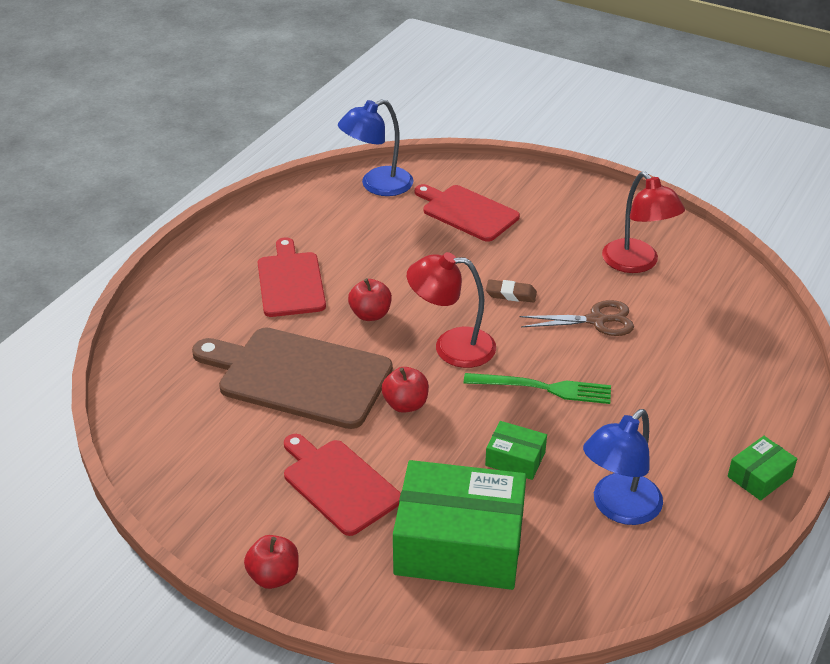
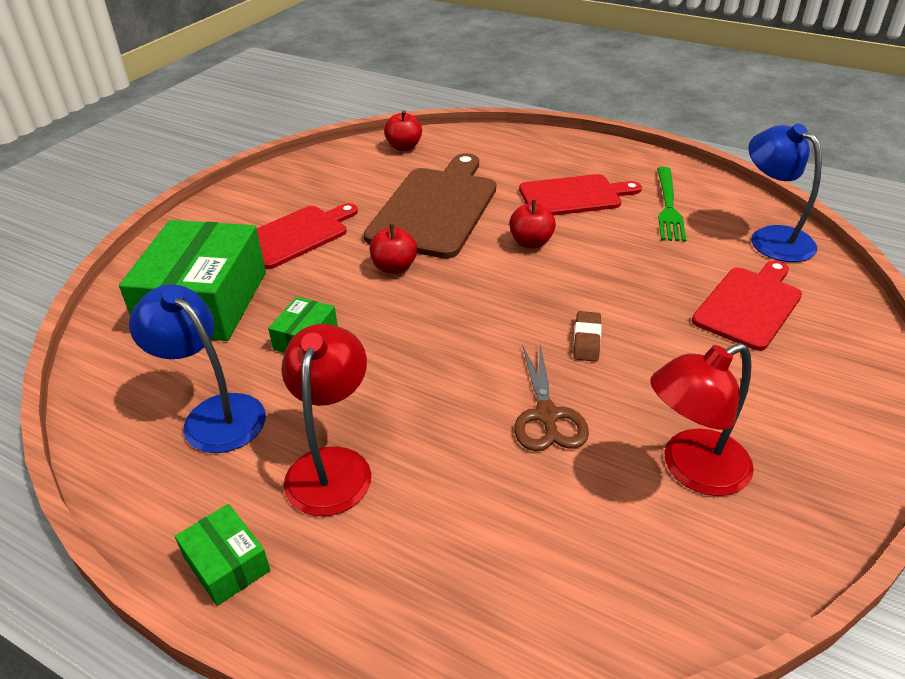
camera: 90 degrees right, 0 degrees up
(274, 576) = (206, 212): red apple -> red apple (404, 147)
(451, 347) = (483, 295): red lamp -> red lamp (332, 465)
(543, 388) = (414, 362): green fork -> green fork (668, 206)

